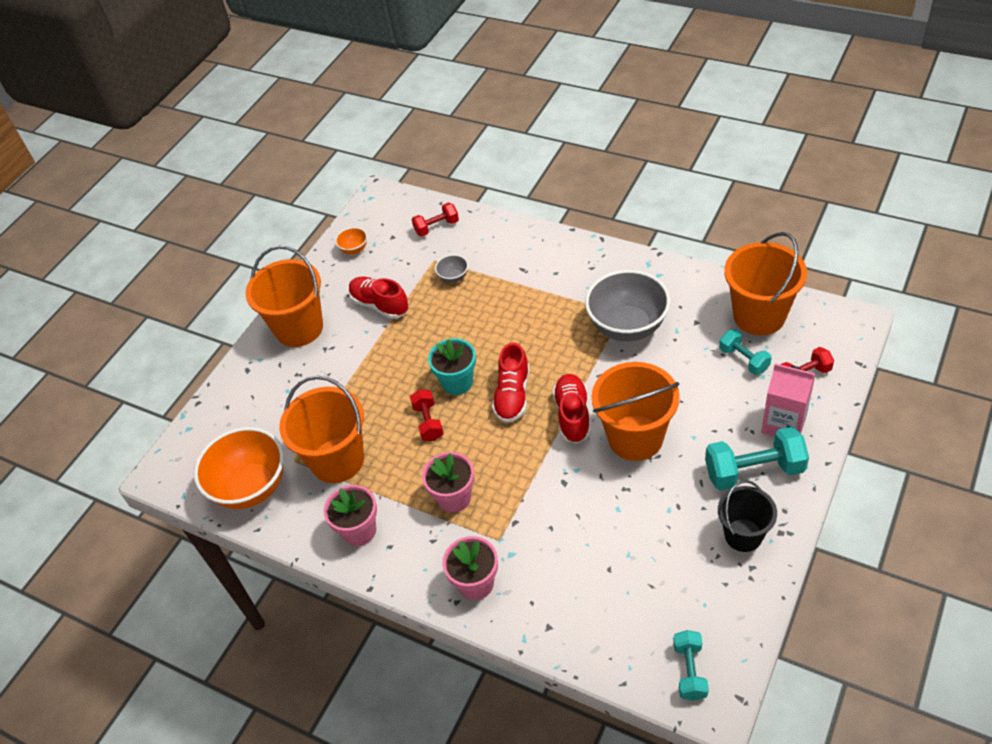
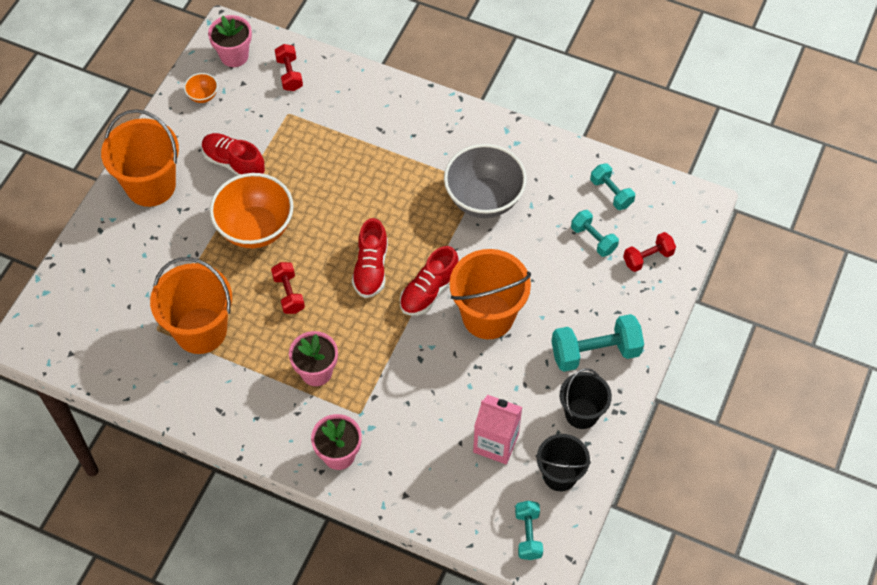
camera: 10 degrees left, 10 degrees up
(251, 487) = (116, 356): orange bowl -> orange bowl (255, 228)
(359, 531) = (226, 402): pink flower pot -> pink flower pot (234, 56)
(436, 227) = (289, 74): red dumbbell -> red dumbbell turned 75 degrees counterclockwise
(453, 277) = (309, 135): grey bowl -> none
(457, 382) = (316, 252): turquoise flower pot -> none
(572, 415) = (429, 291): red shoe -> red shoe turned 135 degrees counterclockwise
(723, 603) = (560, 475): none -> black bucket
(759, 316) = (611, 193): orange bucket -> turquoise dumbbell
(784, 424) = (625, 306): pink carton -> pink carton (496, 443)

